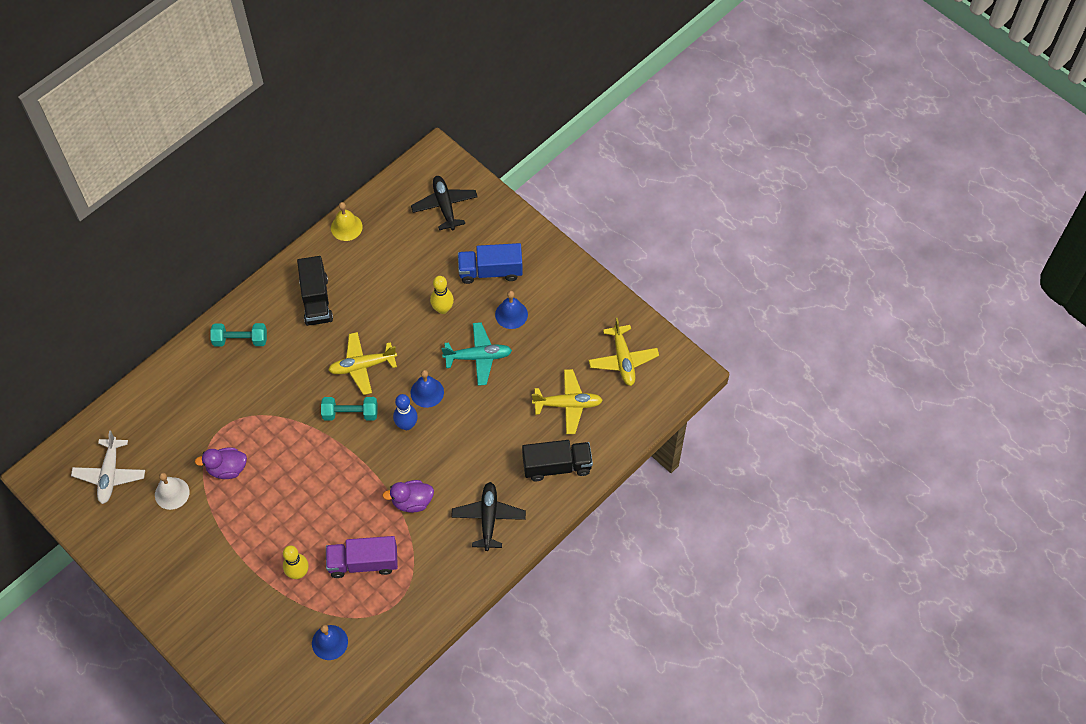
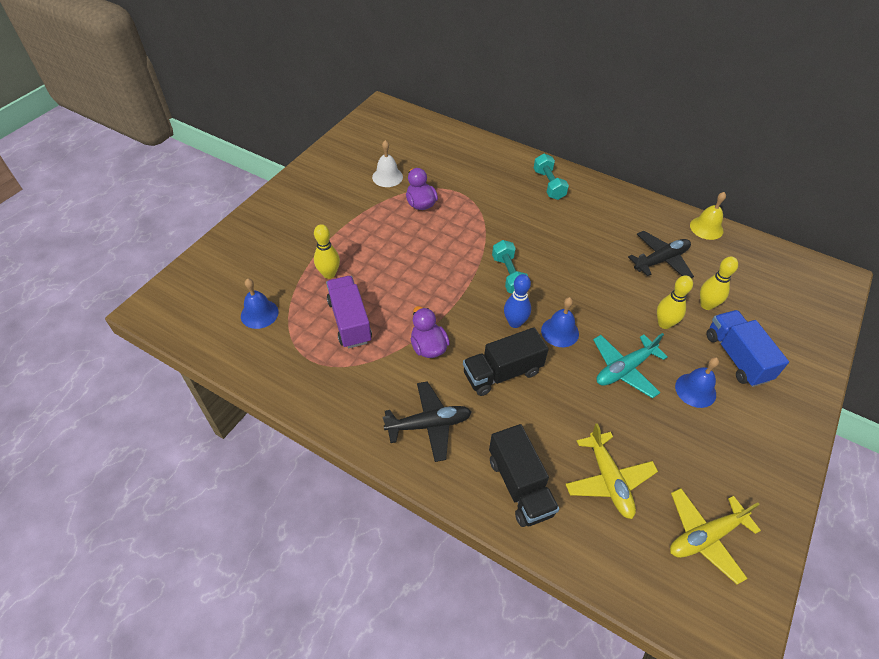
camera: 75 degrees right, 10 degrees down
(110, 474) = (394, 140): white plane -> none
(316, 300) = (616, 224): black truck -> black truck (502, 373)
(362, 366) = (564, 273): yellow plane -> none
(433, 268) = (706, 305): none -> yellow bowling pin
(445, 206) = (786, 298): black plane -> black plane (661, 260)
(478, 357) = (624, 369): turquoise plane -> turquoise plane turned 75 degrees clockwise

